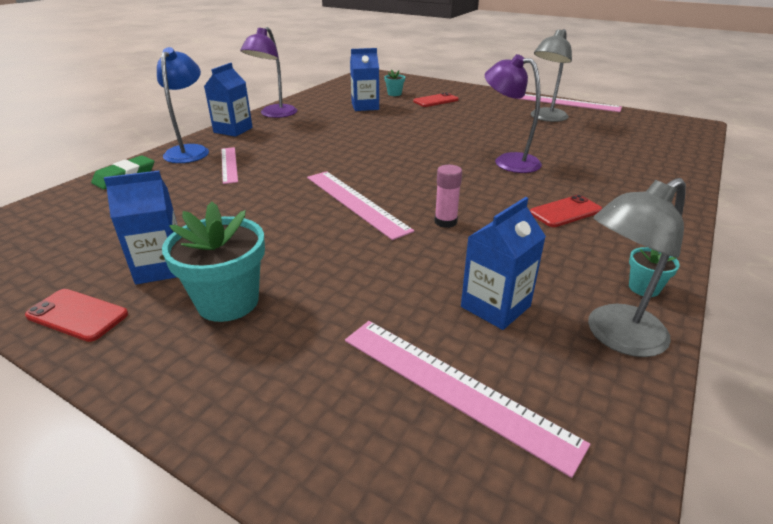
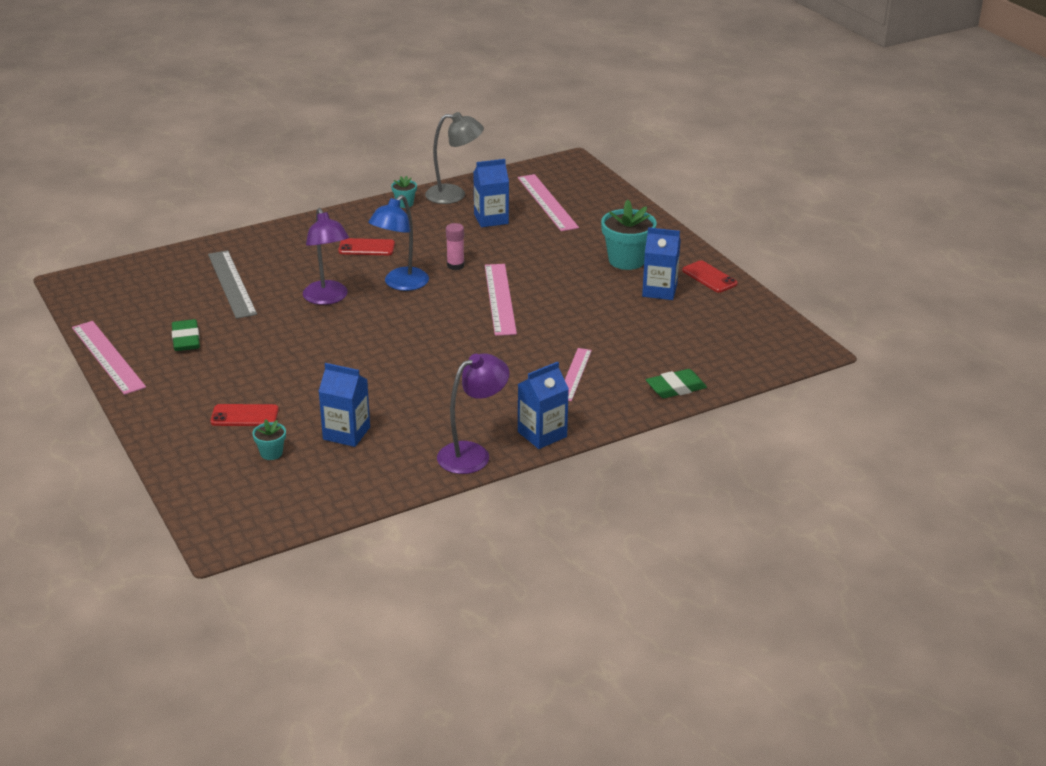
camera: 150 degrees left, 0 degrees up
(190, 151) = (604, 409): blue lamp -> blue lamp (400, 284)
(545, 118) = (186, 339): grey lamp -> green eraser
(599, 151) = (231, 284): none -> grey ruler

